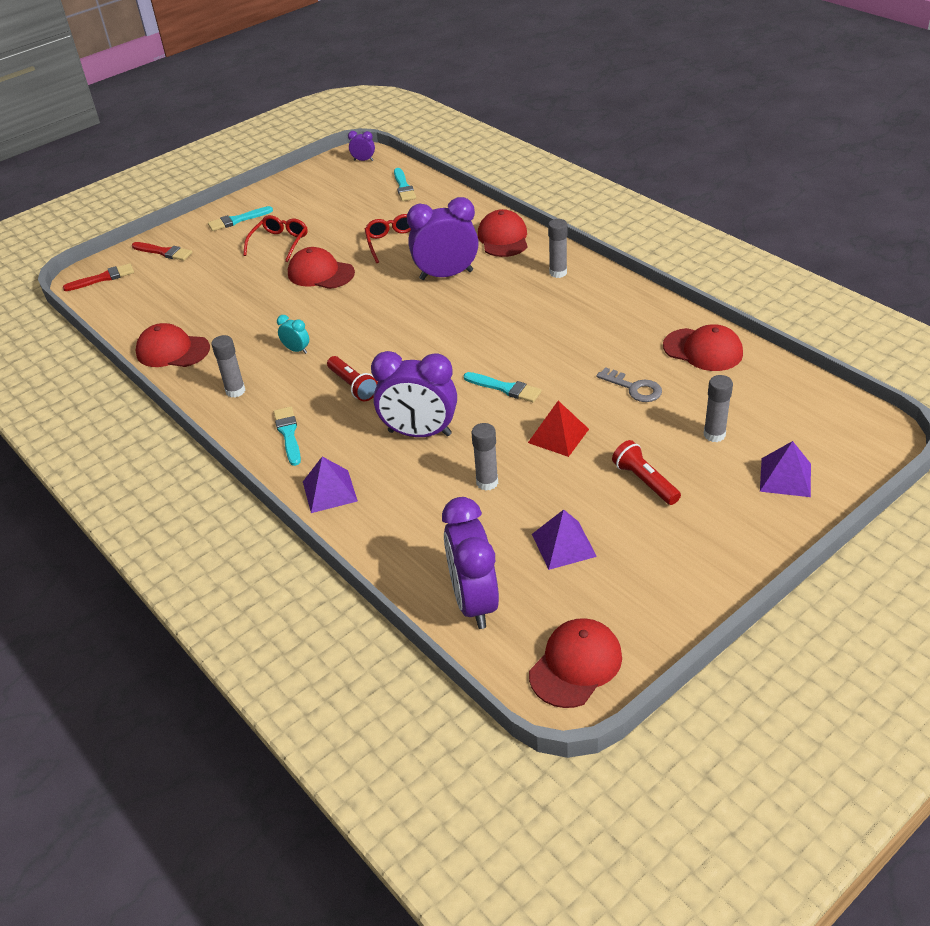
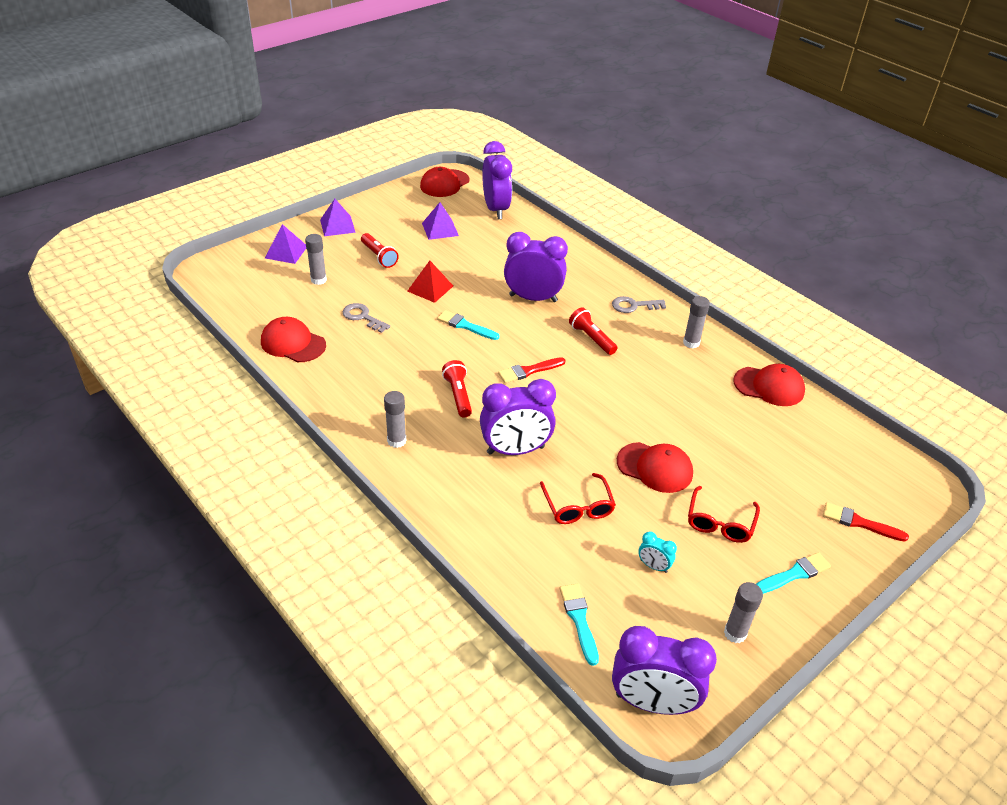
camera: 175 degrees right, 0 degrees up
(102, 278) = (907, 487): red brush -> red brush (529, 371)
(288, 434) = (634, 306): turquoise brush -> grey key
(296, 350) = (651, 376): turquoise clock -> turquoise clock (653, 566)
(329, 491) = (592, 267): purple pyramid -> purple pyramid (337, 226)
(363, 160) = (652, 703): purple clock -> purple clock, size x2.25
(487, 482) = (484, 264): grey glue stick -> grey glue stick (735, 633)
(503, 238) = (449, 499): red cap -> none
(504, 314) = (458, 395): none -> red flashlight

